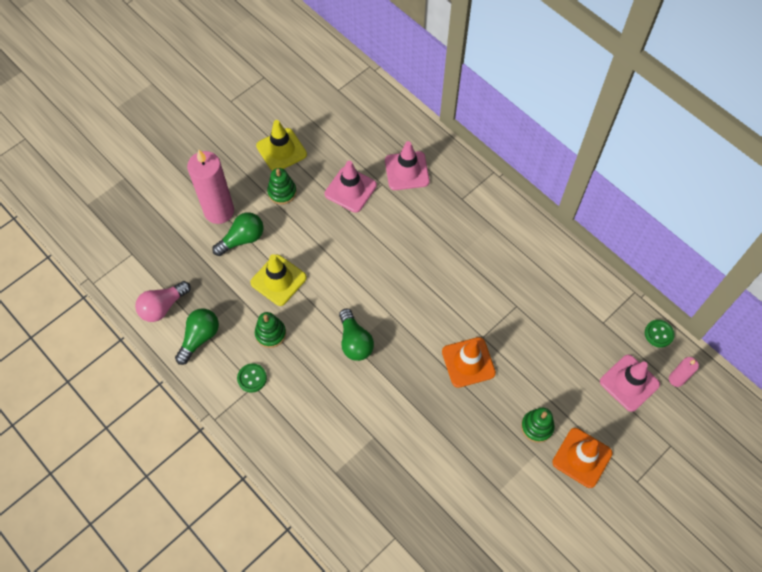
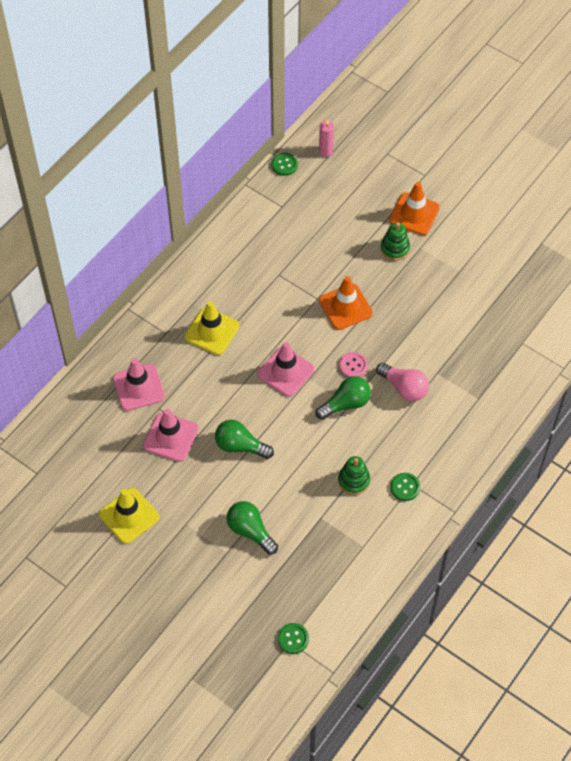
camera: 100 degrees left, 5 degrees down
(133, 257) = (293, 639): none -> green button
(163, 306) = (346, 591): pink light bulb -> pink light bulb (404, 388)
(200, 337) = (373, 546): green light bulb -> green light bulb (240, 446)
(219, 211) = (219, 563): pink candle -> none
(278, 280) = (292, 485): yellow traffic cone -> yellow traffic cone (212, 331)
(282, 192) = (184, 504): green stacking toy -> none
(397, 356) = (353, 366): none -> pink button
(629, 383) = (337, 184): pink traffic cone -> pink traffic cone (286, 372)

